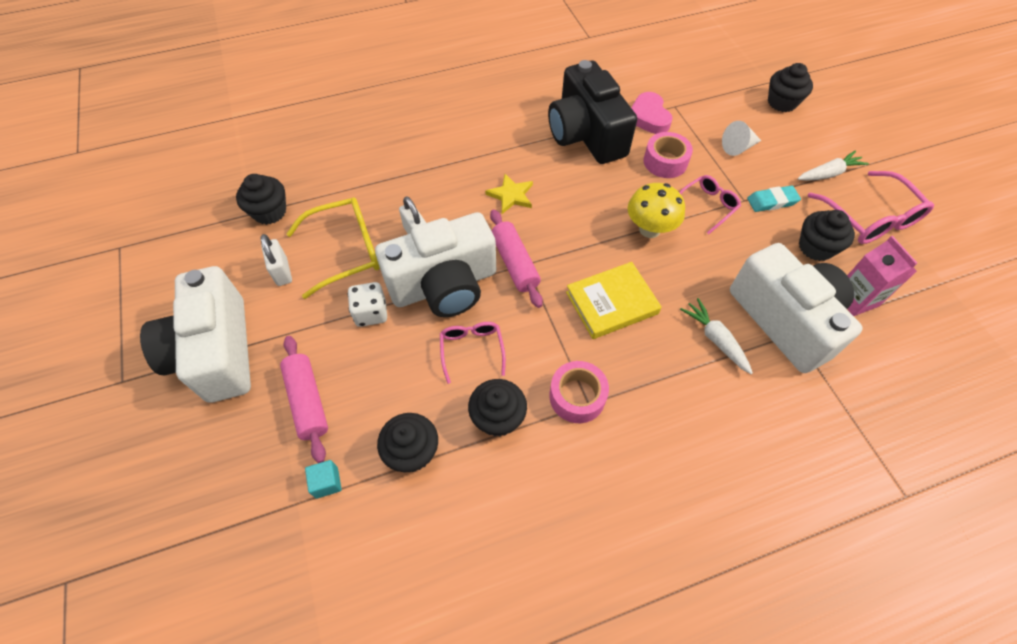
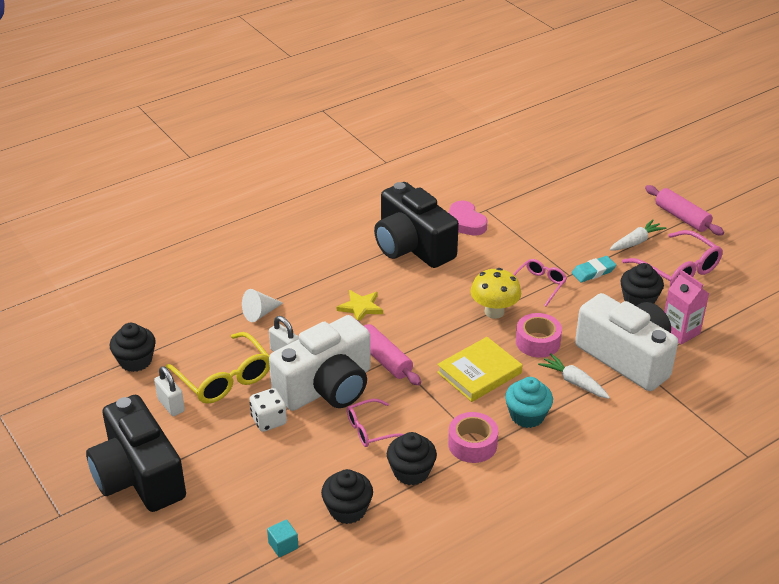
camera: 15 degrees left, 20 degrees down
(216, 351) = (139, 476): white camera -> black camera
(308, 401) = (240, 494): pink rolling pin -> pink rolling pin (682, 217)
(346, 251) = (224, 378): yellow glasses -> yellow glasses turned 90 degrees clockwise
(472, 350) = (370, 429): pink glasses -> pink glasses turned 90 degrees counterclockwise
(649, 372) = (527, 416): none -> turquoise cupcake
(665, 162) = (491, 256): pink tape -> pink tape (537, 342)
(738, 147) = (552, 234): white cone -> white cone (260, 313)
(782, 102) = (581, 191): black cupcake -> none

